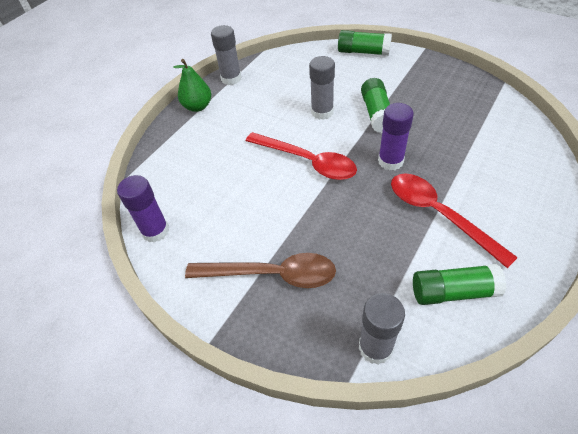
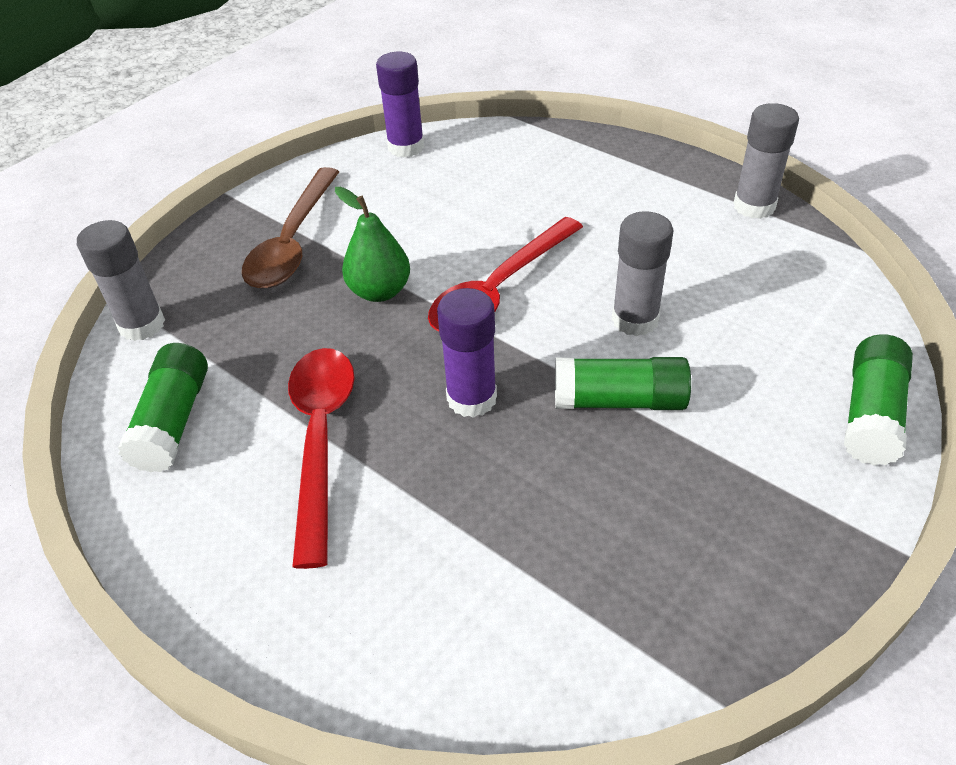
camera: 95 degrees right, 5 degrees down
(197, 107) = (669, 170): green pear -> green pear (379, 291)
(439, 215) = (321, 440): red spoon -> red spoon turned 60 degrees counterclockwise

